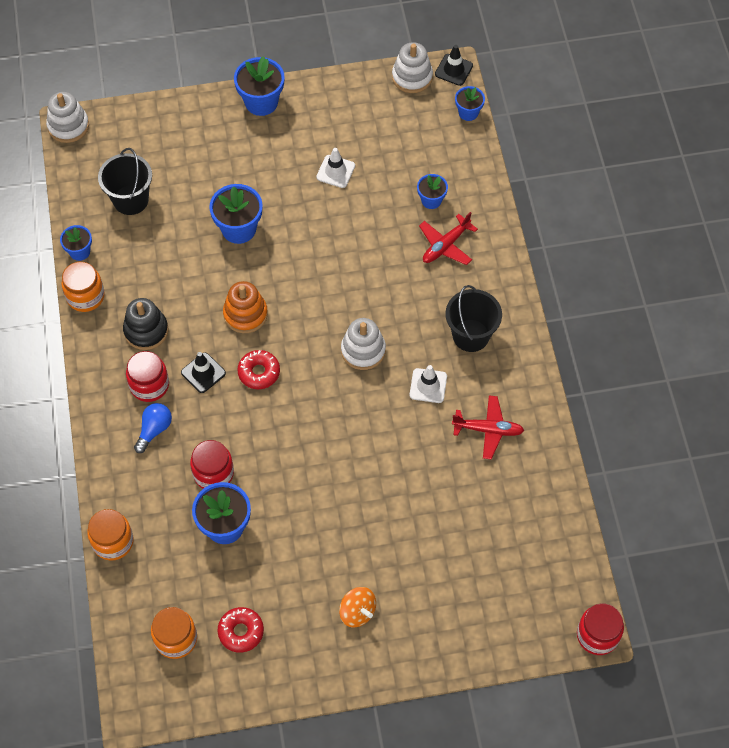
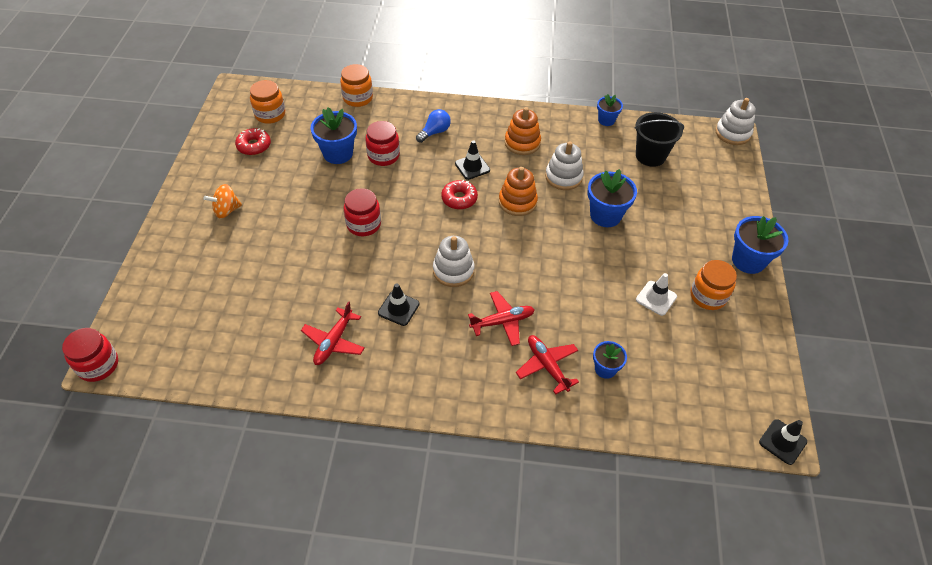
camera: 105 degrees right, 10 degrees down
(85, 296) = (564, 117): orange jar -> orange jar (708, 296)
(146, 331) = (522, 143): black stacking toy -> orange stacking toy
(149, 385) = (473, 136): red jar -> red jar (363, 224)
(154, 430) = (434, 132): blue light bulb -> blue light bulb turned 90 degrees counterclockwise
(410, 292) = (502, 322): none -> red plane
(412, 77) = (774, 396): white stacking toy -> white stacking toy (563, 177)
(428, 386) = (398, 308): white traffic cone -> black traffic cone
(468, 113) = (718, 438): blue flower pot -> none
(471, 335) = (437, 357): black bucket -> none

